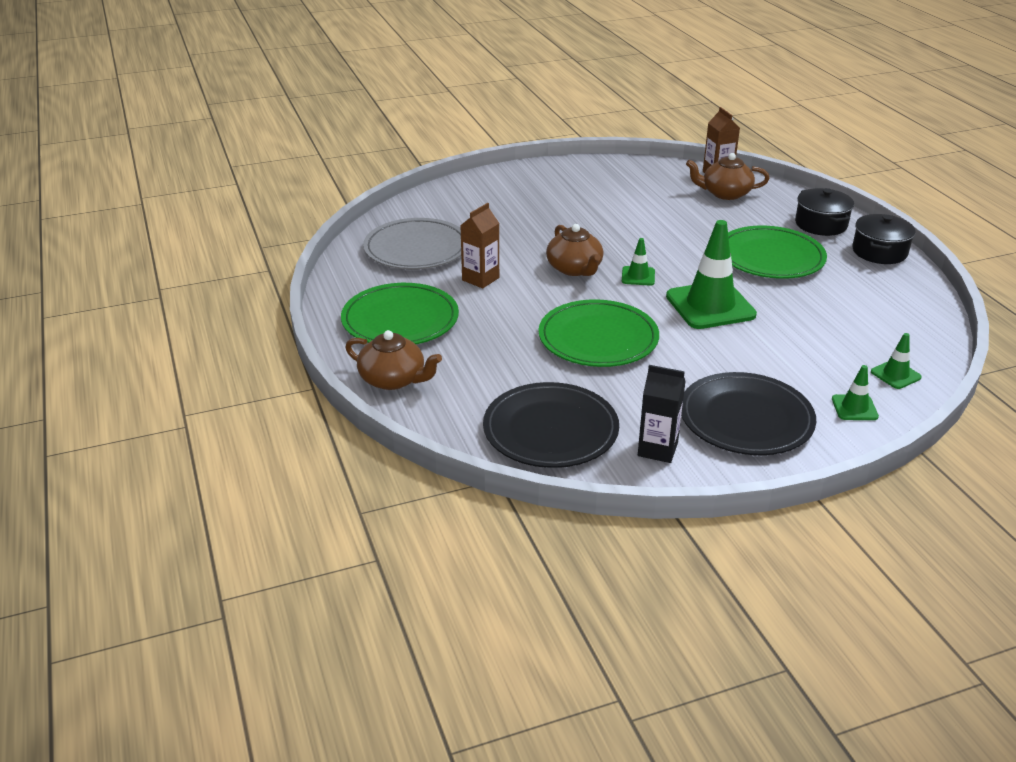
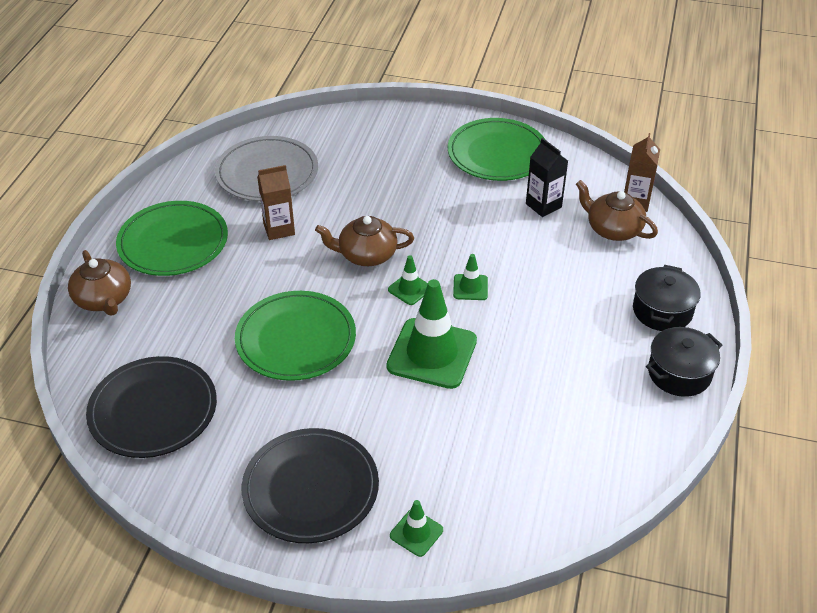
camera: 35 degrees right, 10 degrees up
(574, 269) = (366, 254): brown teapot -> brown teapot turned 75 degrees clockwise
(657, 449) = (206, 476): black carton -> black carton (543, 205)
(770, 257) = (558, 326): green plate -> green plate (497, 153)
(895, 374) = (501, 520): green traffic cone -> green traffic cone (470, 287)

